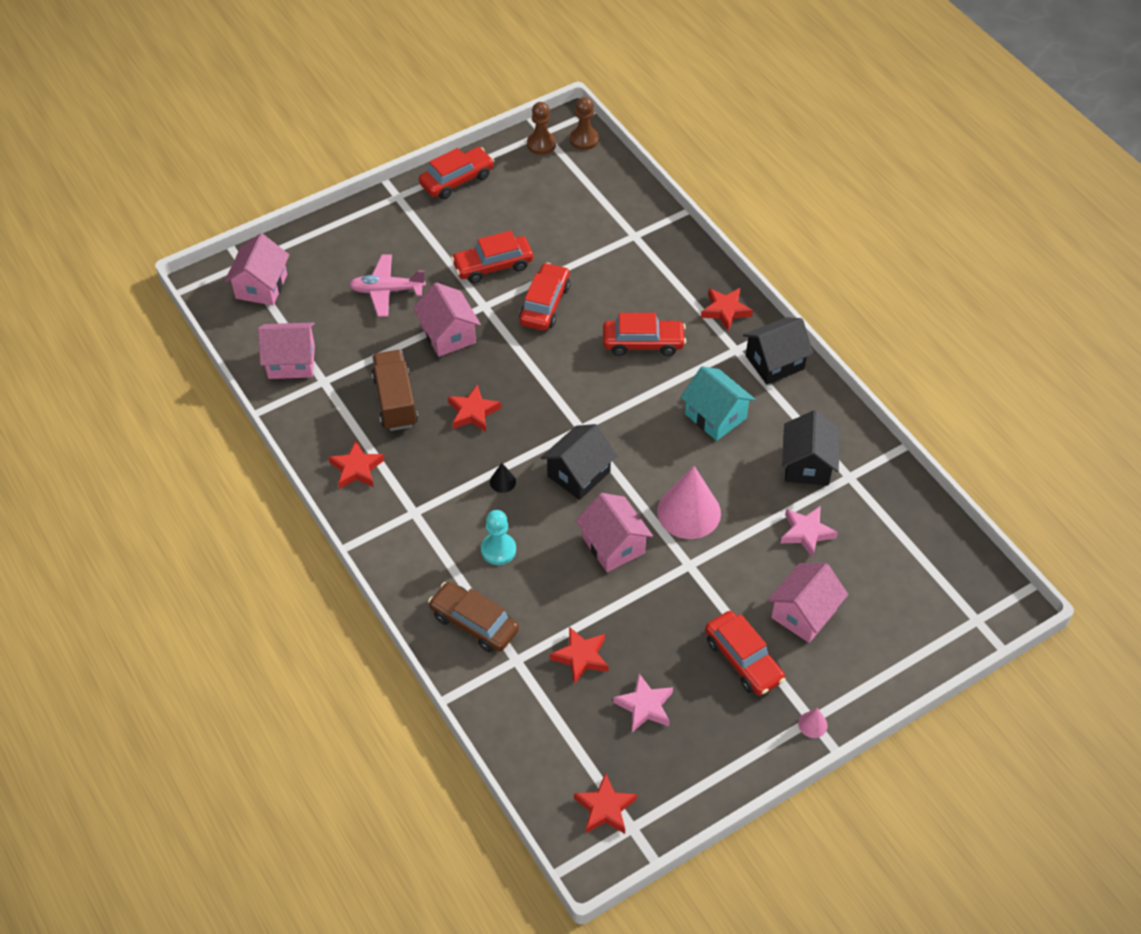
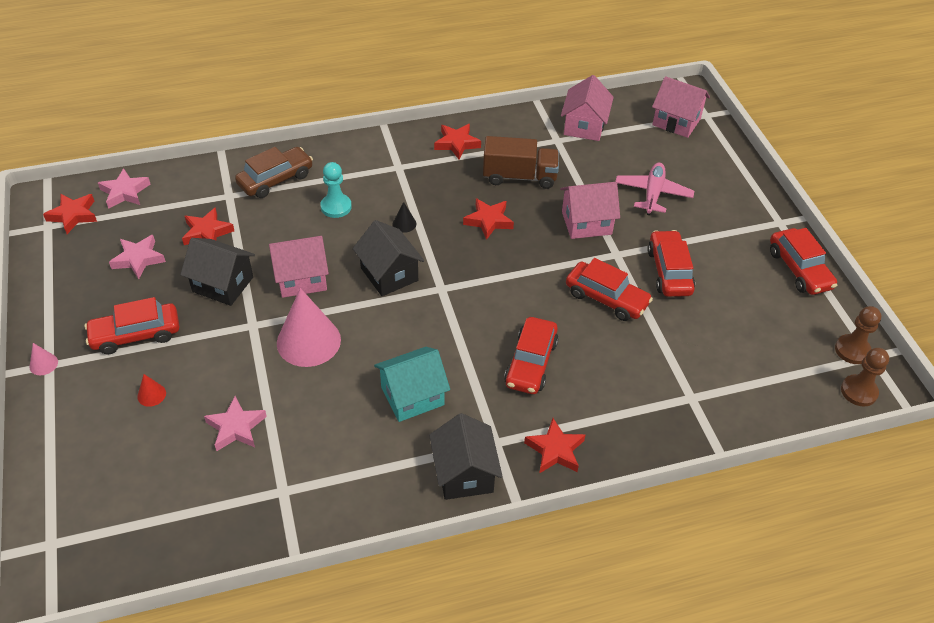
camera: 105 degrees right, 5 degrees down
(548, 771) = (125, 192): none -> pink star
(804, 613) = (151, 395): pink house -> red cone
(807, 464) = (316, 457): black house -> black house (223, 284)

